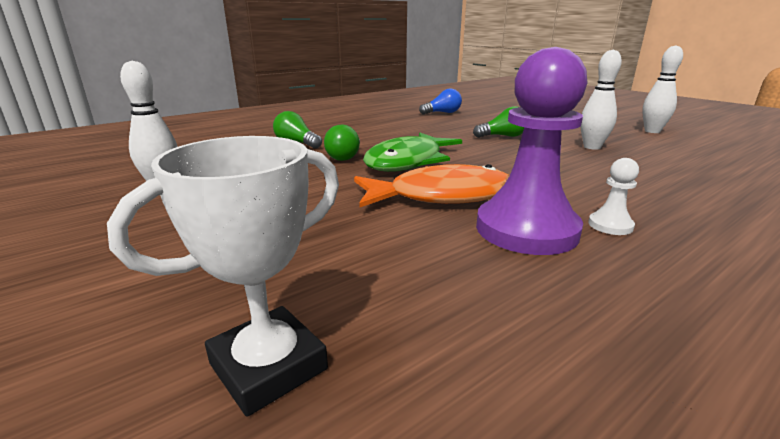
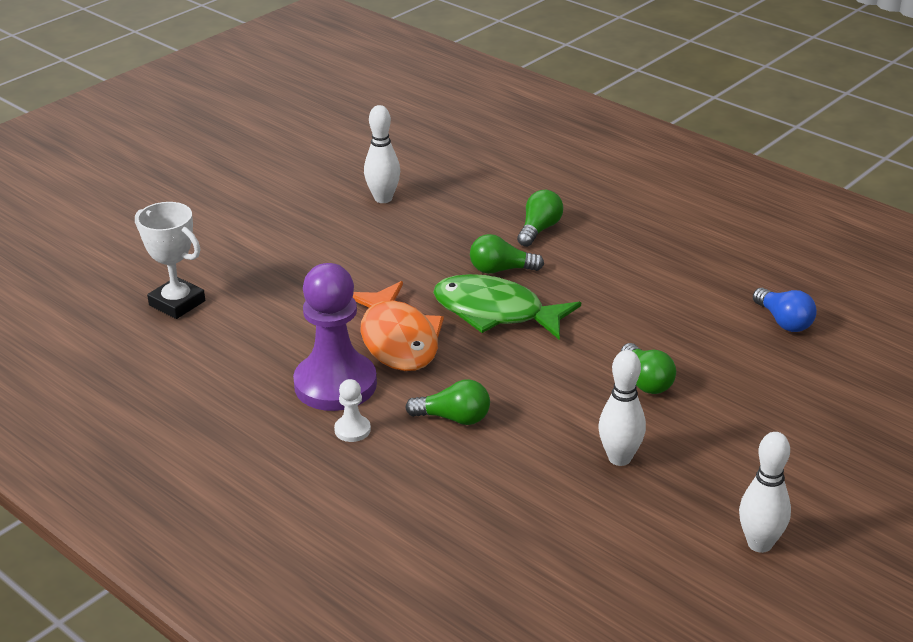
camera: 80 degrees right, 10 degrees up
(567, 184) = (453, 418): none -> green light bulb

